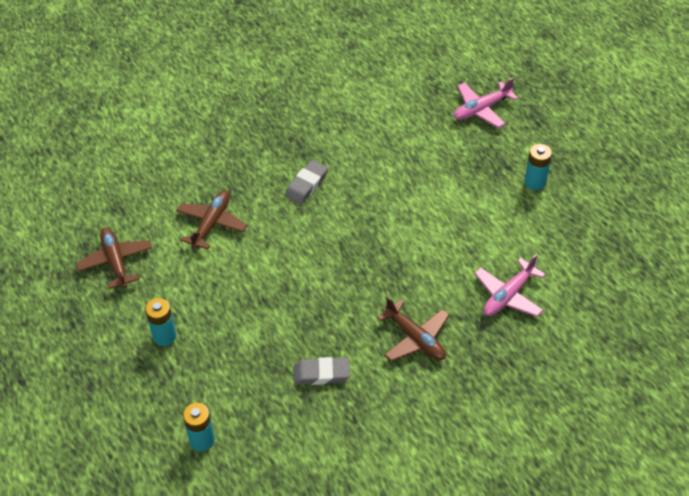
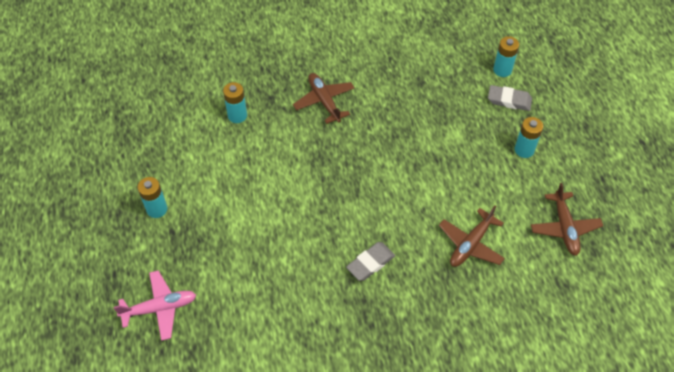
camera: 165 degrees left, 5 degrees up
(321, 374) = (404, 93): grey eraser -> grey eraser (509, 100)
(508, 295) = (237, 115): pink plane -> turquoise battery

